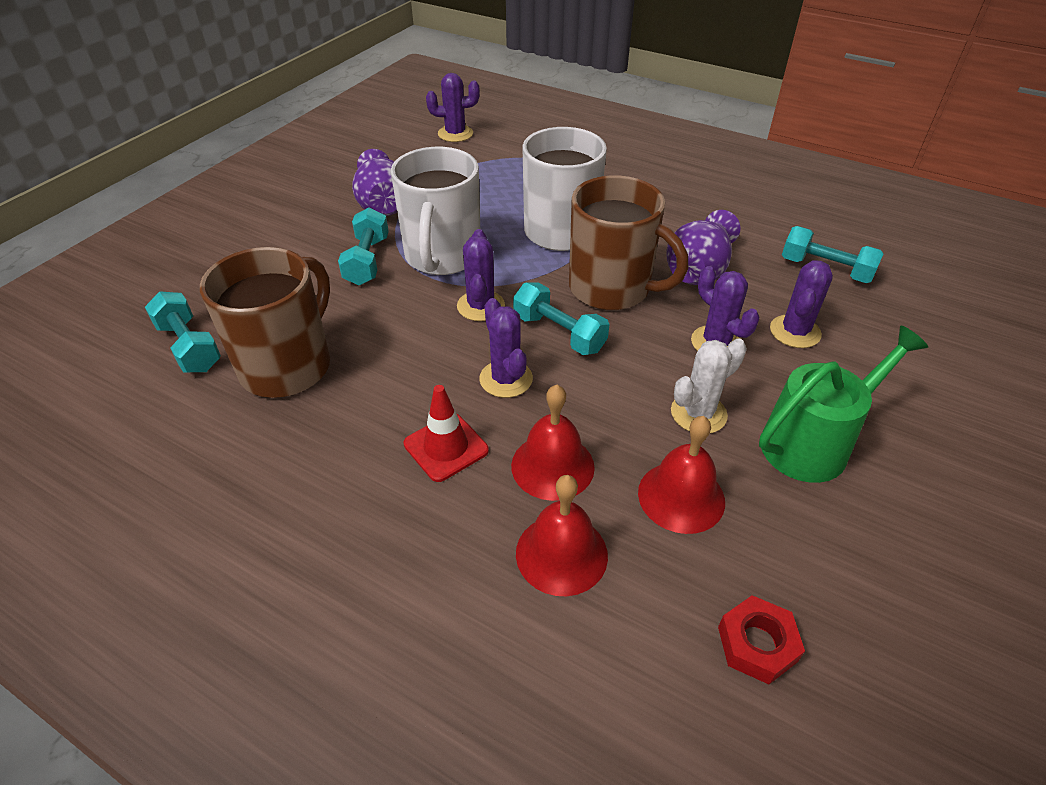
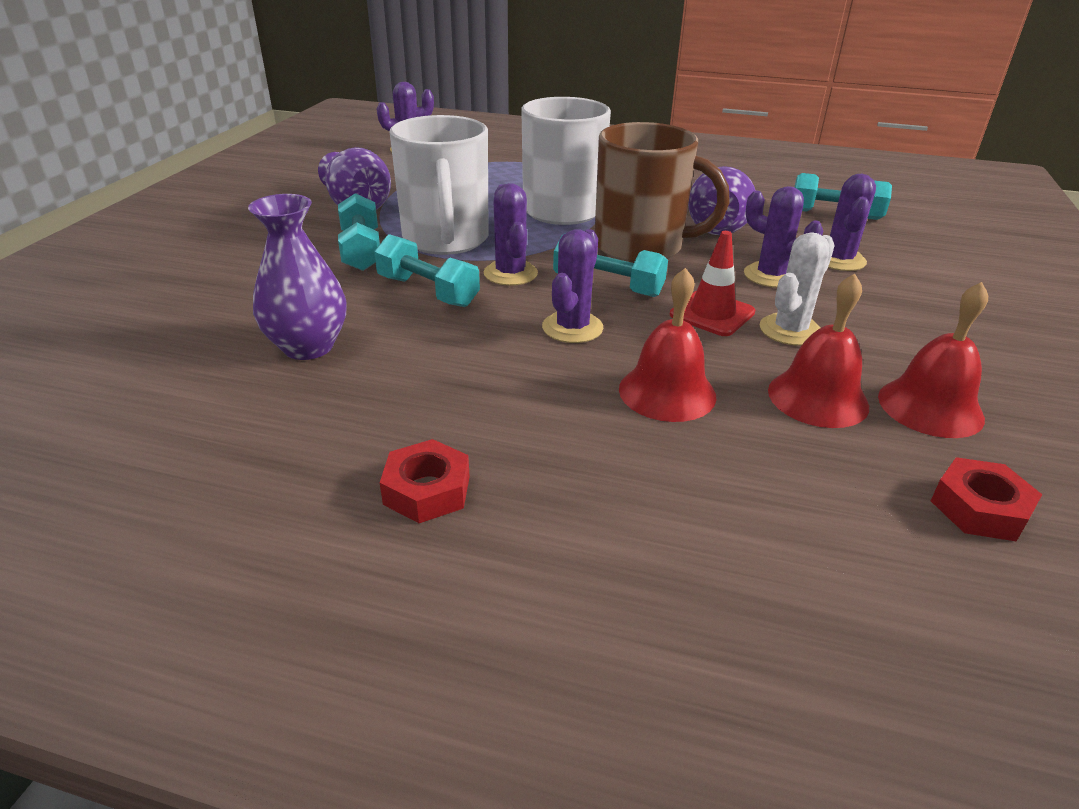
camera: 15 degrees left, 10 degrees down
(189, 347) = (171, 344): turquoise dumbbell -> turquoise dumbbell (428, 291)
(287, 366) = (308, 347): brown mug -> purple vase
(322, 530) = (427, 490): none -> red nut
(446, 447) = (538, 393): red traffic cone -> red traffic cone (712, 313)
(506, 379) = (572, 328): purple cactus -> purple cactus turned 60 degrees clockwise
(561, 554) = (724, 466): red bell -> red bell (930, 407)
(812, 443) = (914, 338): green watering can -> none

